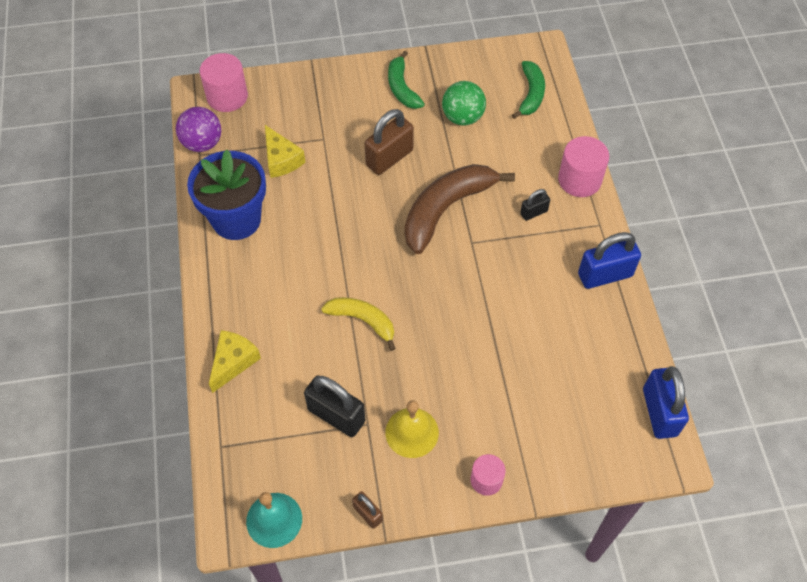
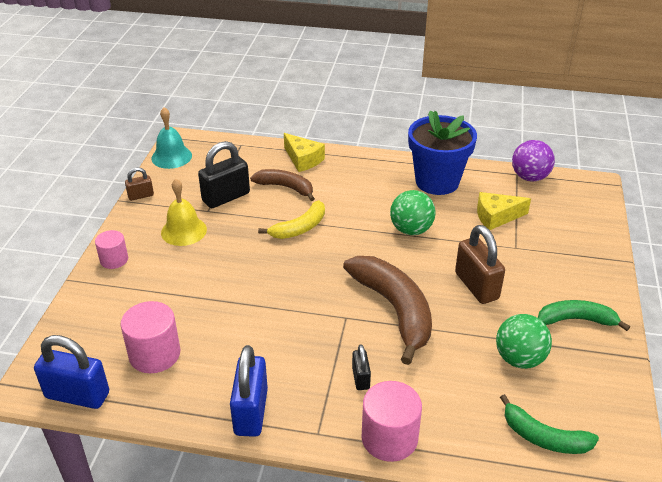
camera: 110 degrees right, 20 degrees down
(227, 96) = (585, 199): pink cylinder -> pink cylinder (154, 354)
(296, 360) = (285, 187): none -> brown banana
(328, 223) = (411, 230): none -> green ball

